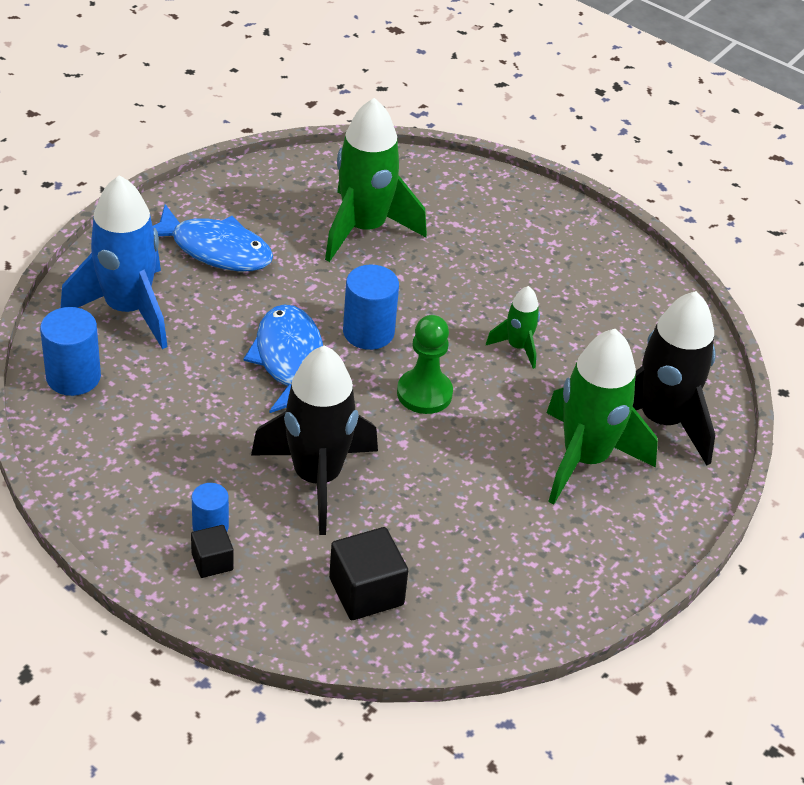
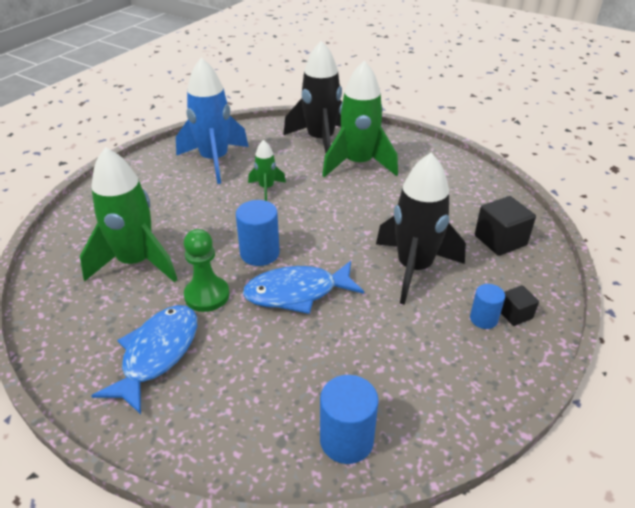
camera: 90 degrees left, 5 degrees down
(128, 309) = (245, 410): blue rocket -> blue rocket (214, 161)
(424, 393) = (318, 224): green pawn -> green pawn (207, 295)

